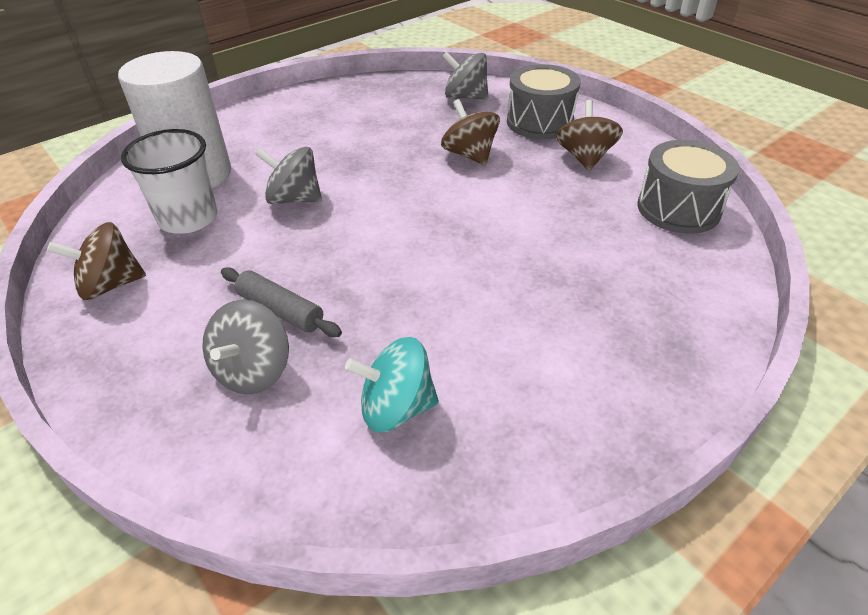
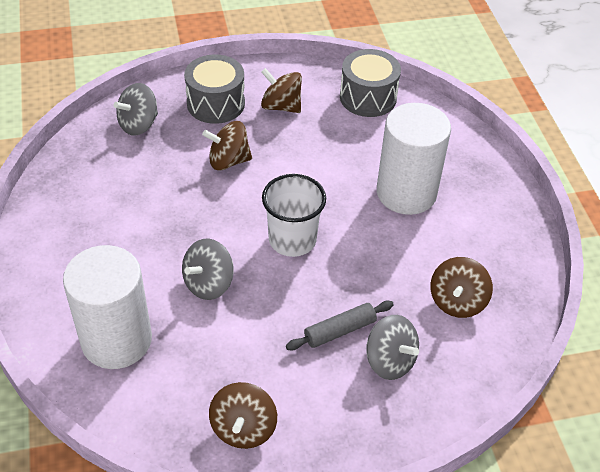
camera: 65 degrees left, 5 degrees up
(188, 218) = (185, 359): white cup -> white cup (292, 240)
(396, 407) = (457, 301): turquoise spinning top -> brown spinning top
(552, 292) = (406, 193): none -> white cylinder

